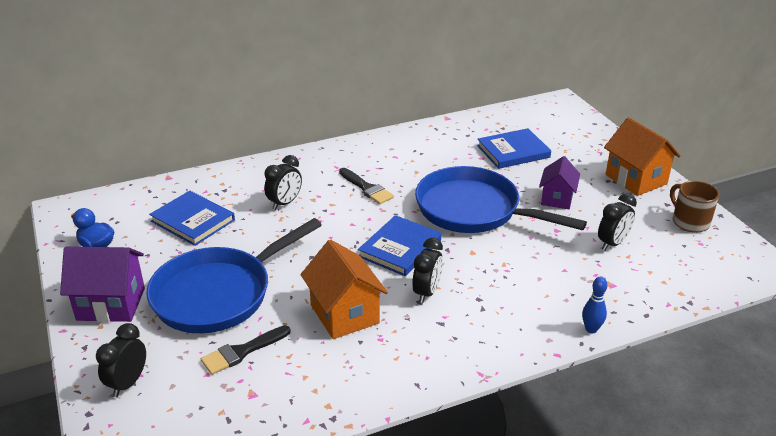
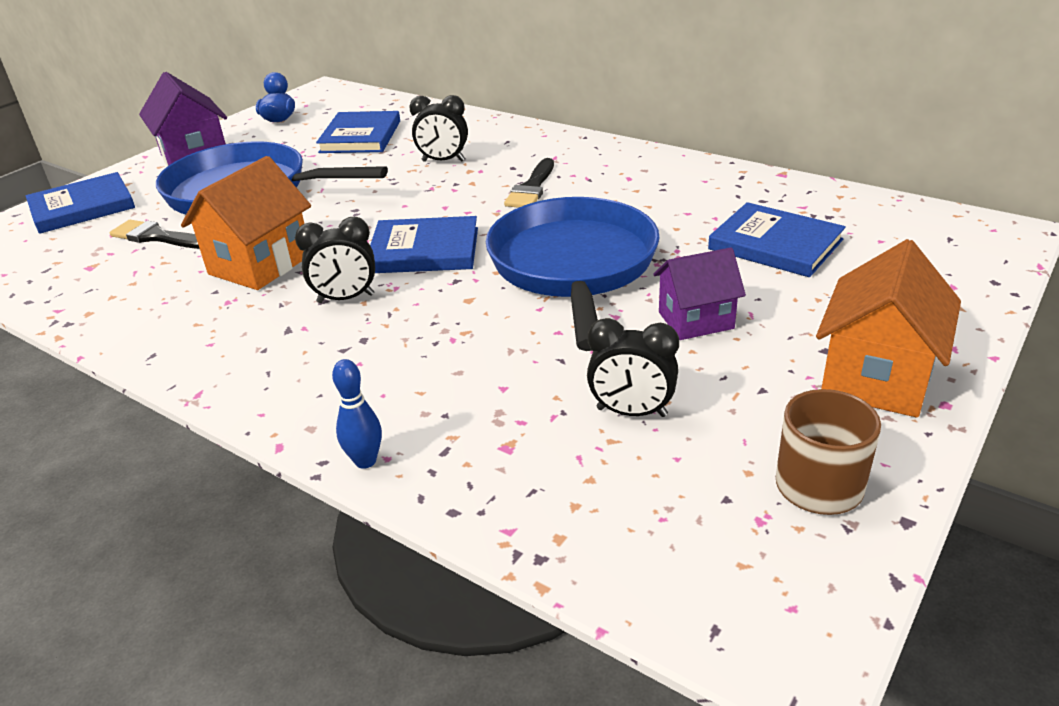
camera: 60 degrees right, 0 degrees up
(128, 383) = (82, 207): black clock -> blue book

